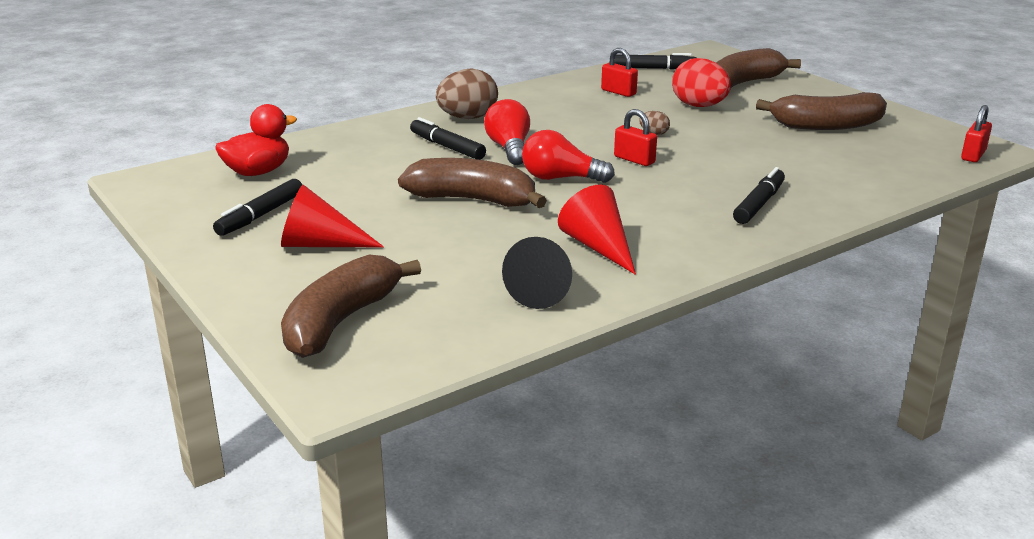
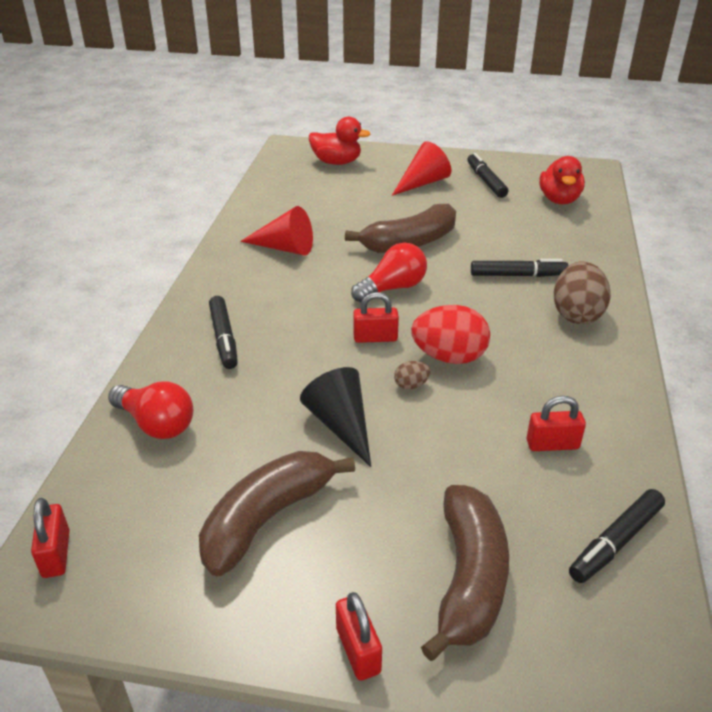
camera: 135 degrees right, 10 degrees up
(341, 321) = (337, 162): brown banana -> red duck
(509, 149) = (478, 297): red light bulb -> red light bulb (156, 424)
(544, 289) = (275, 212): black cone -> black cone (341, 425)
(699, 106) = (440, 470): red egg -> red egg (449, 357)
(823, 88) = (358, 650): none -> red padlock

